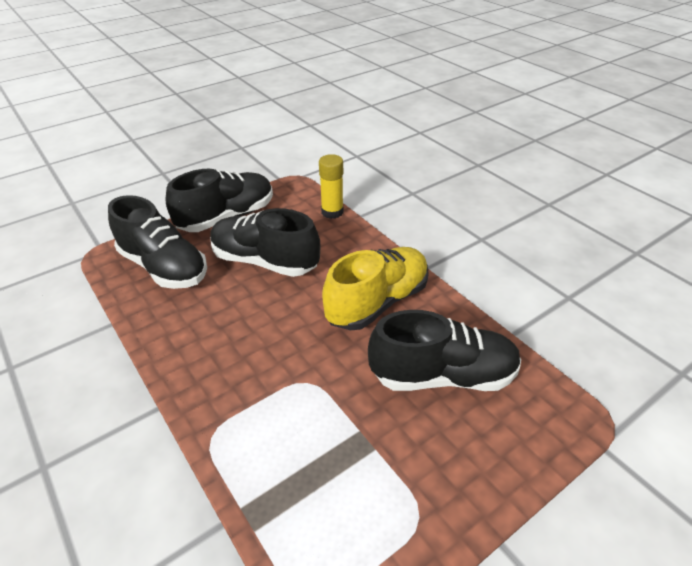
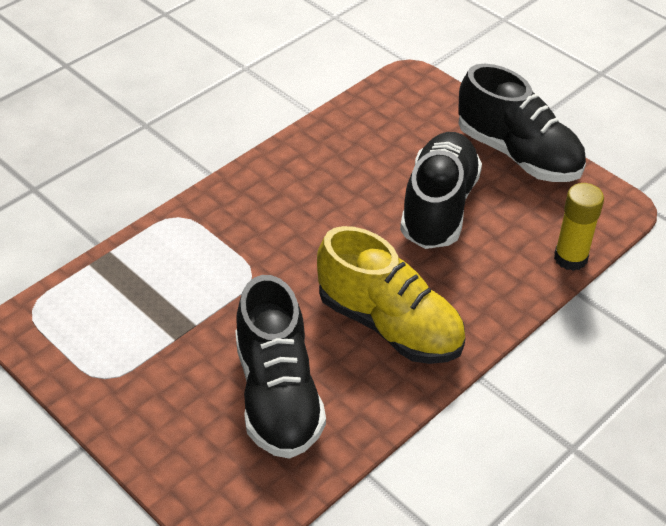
camera: 80 degrees right, 5 degrees up
(164, 267) = (403, 124): black shoe -> none

